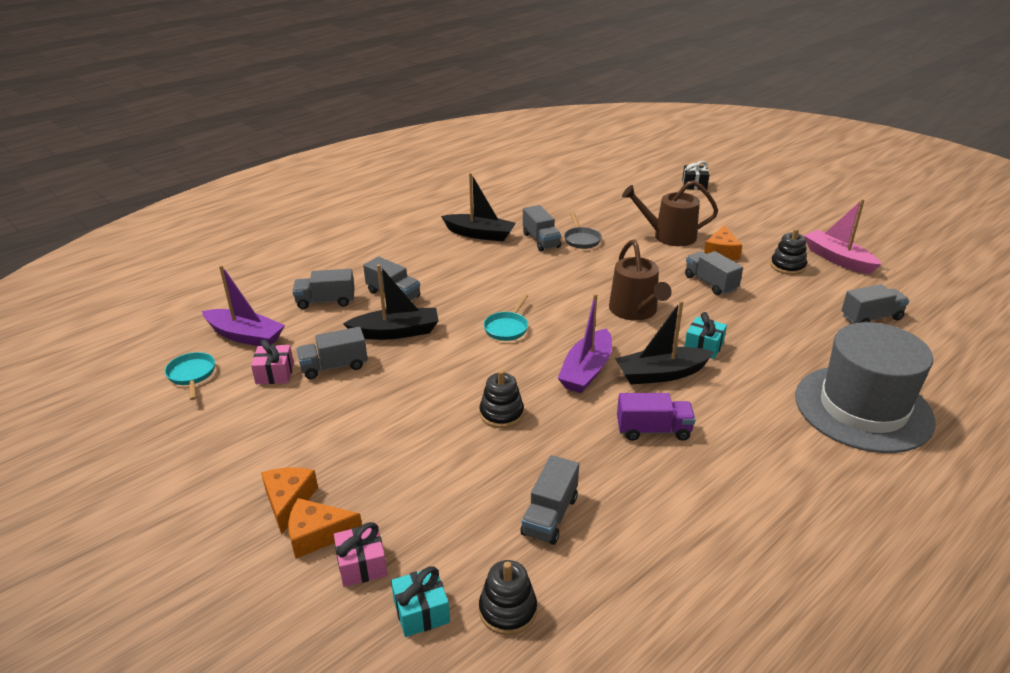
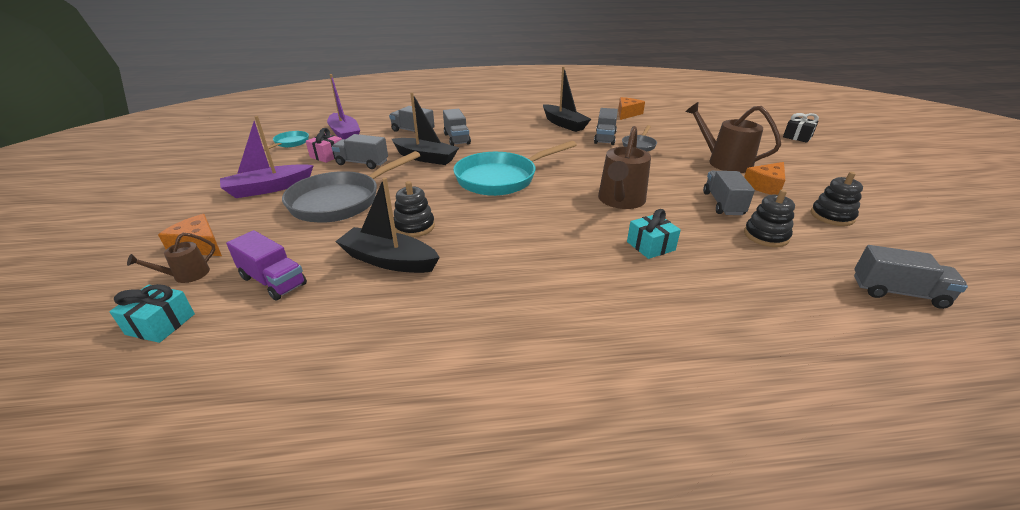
camera: 35 degrees right, 0 degrees up
(288, 501) = (219, 221): orange cheese -> orange cheese (627, 114)
(362, 565) = (187, 275): pink gift -> brown watering can
(386, 420) = (341, 201): none -> grey pan
(507, 328) = (501, 178): turquoise pan -> turquoise pan, size x2.04
(508, 610) = (201, 359): black stacking toy -> black stacking toy (766, 236)
(550, 515) = (337, 308): grey truck -> none
(586, 371) = (519, 224): purple boat -> purple boat (268, 188)
(653, 430) = (511, 288): purple truck -> purple truck (273, 281)
(661, 374) = (579, 250): black boat -> black boat (389, 260)
(837, 259) = (908, 228): pink boat -> none
(863, 408) = (778, 374): grey hat -> none

